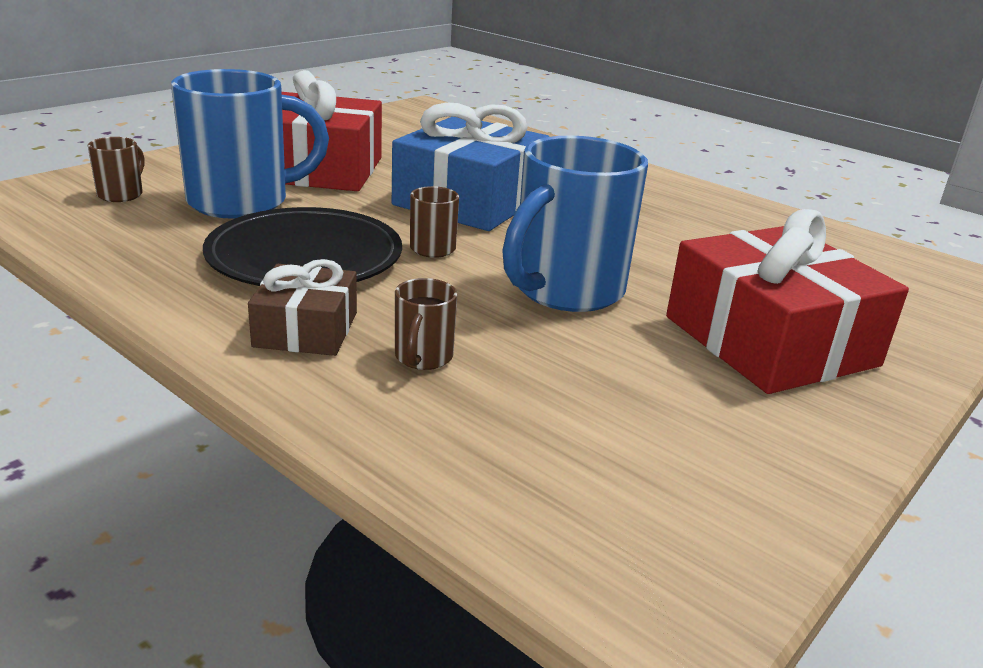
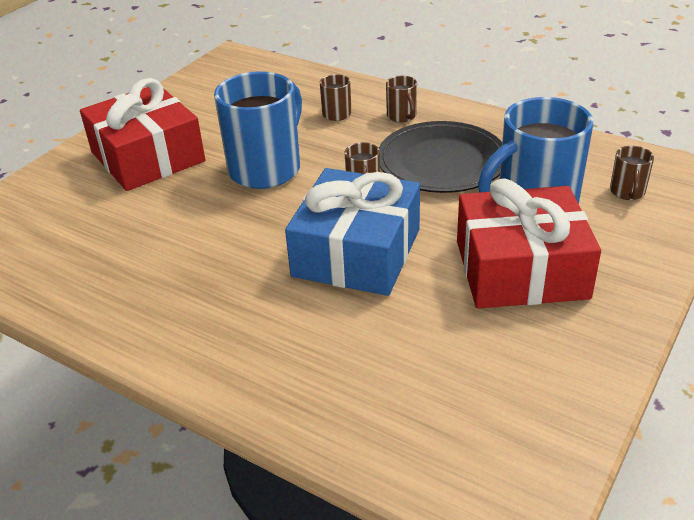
camera: 175 degrees right, 10 degrees up
(306, 329) = (402, 116): brown gift -> brown mug

